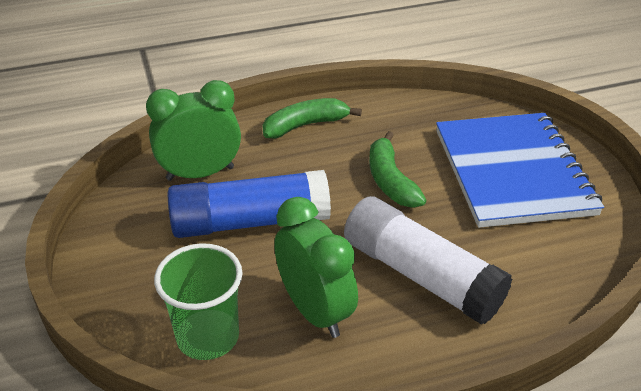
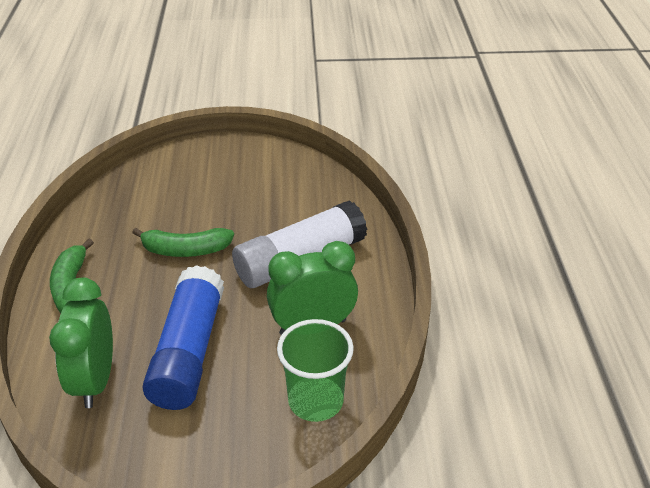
camera: 75 degrees left, 0 degrees up
(513, 172) = (214, 182): blue notebook -> none

